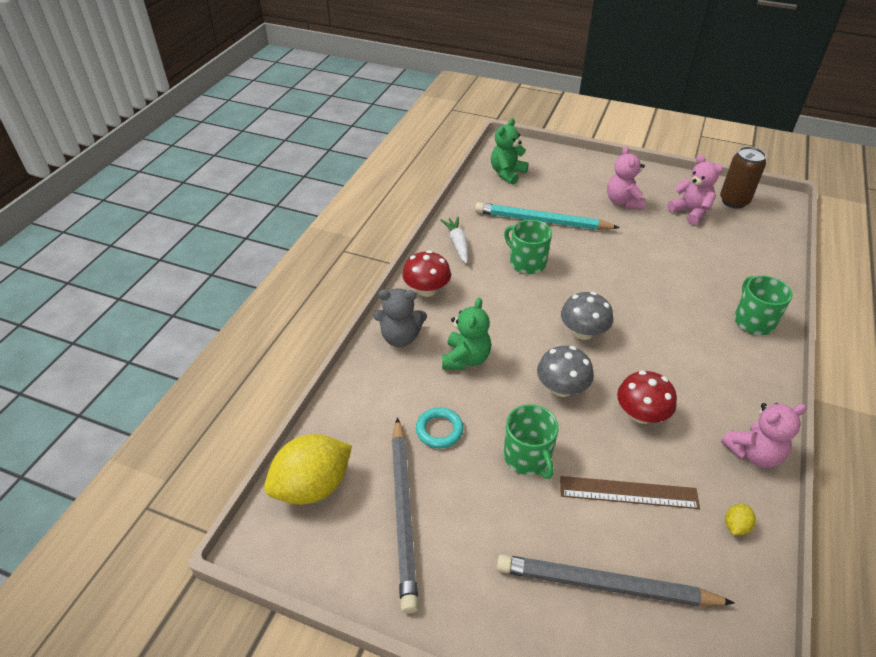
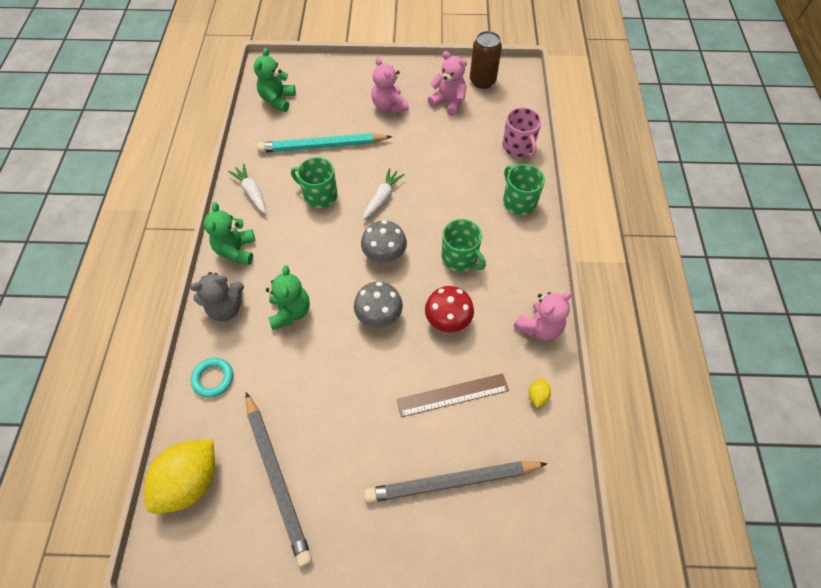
camera: 20 degrees left, 15 degrees up
(427, 290) = (236, 250): red mushroom -> green teddy bear
(439, 430) = (286, 389): turquoise ring -> turquoise ring (213, 378)
(528, 457) = (366, 390): green mug -> green mug (460, 258)
(594, 280) = (382, 198): none -> white carrot
(764, 269) = (518, 146): none -> pink mug

